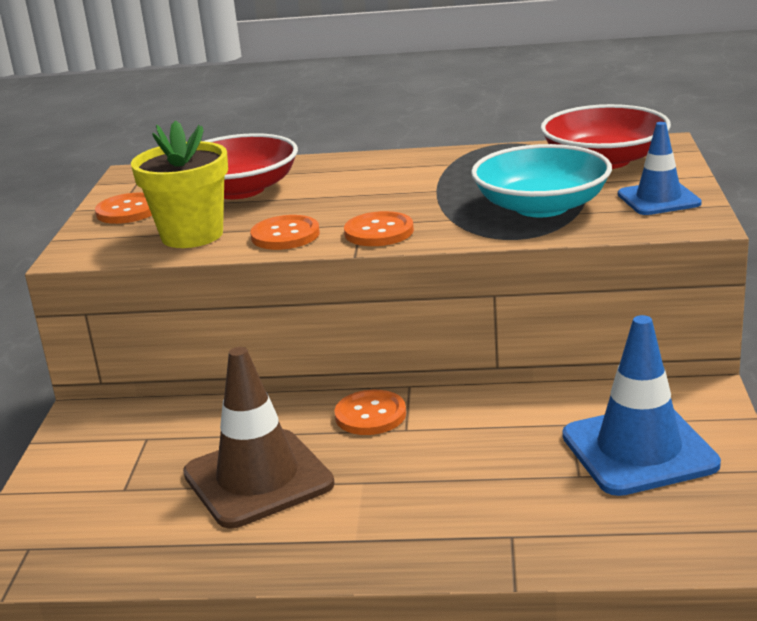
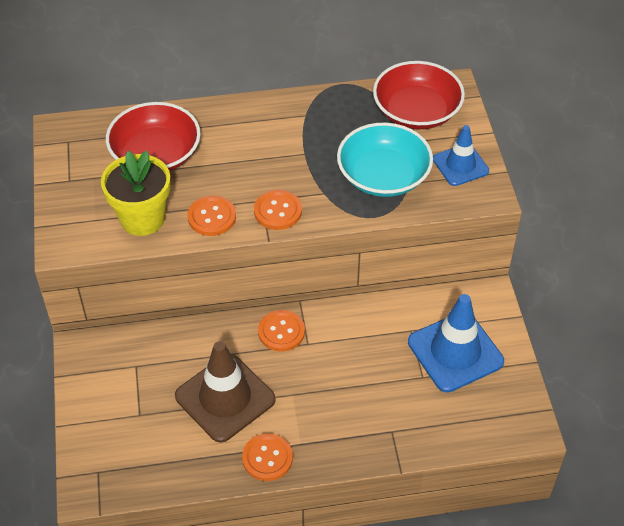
camera: 15 degrees left, 25 degrees up
(128, 211) = (79, 186): orange button -> orange button (267, 458)

